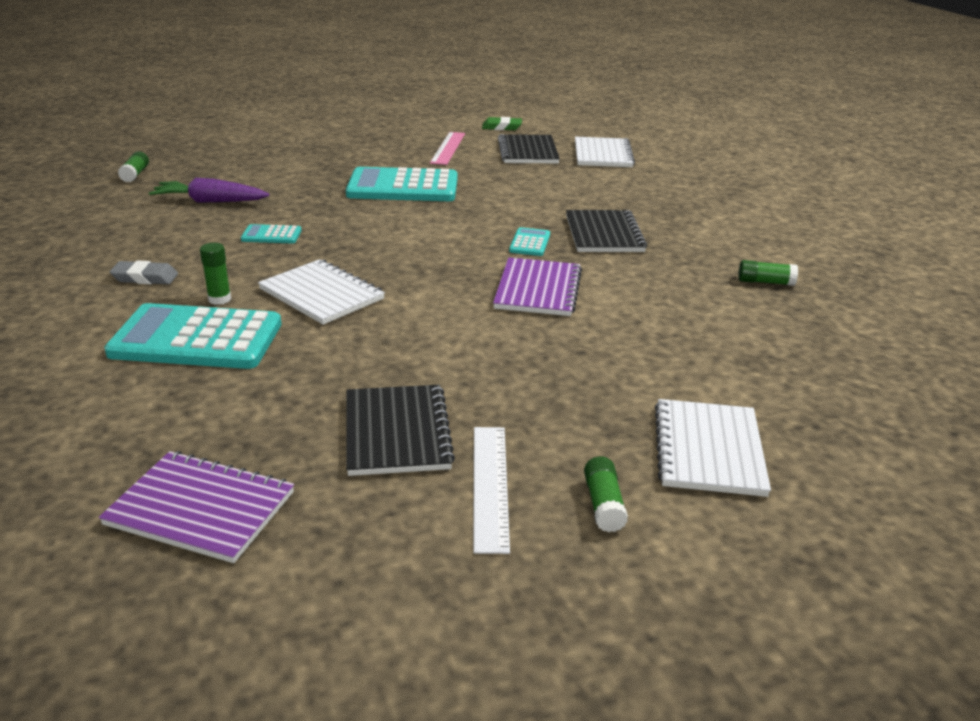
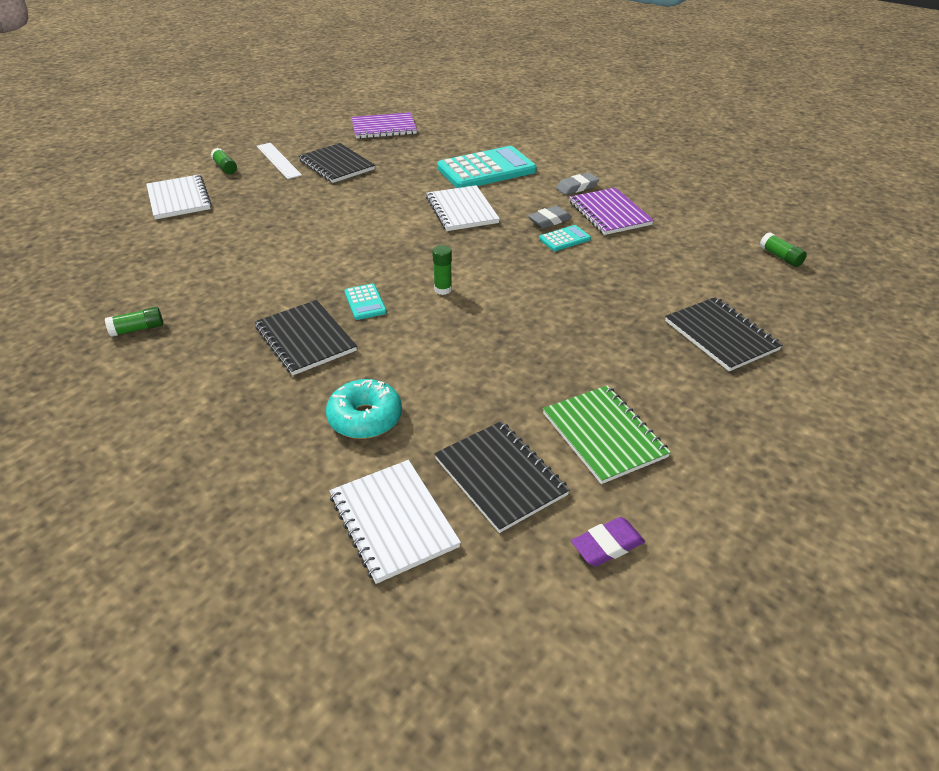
camera: 150 degrees right, 10 degrees up
(209, 201) = (666, 252): purple carrot -> none
(219, 299) = (513, 189): green glue stick -> green glue stick (443, 289)
(251, 254) = (549, 220): none -> grey eraser
(292, 157) = (721, 335): none -> black notebook
(321, 294) = (462, 210): white notebook -> white notebook turned 60 degrees clockwise
(403, 187) = (551, 332): turquoise calculator -> none
(448, 148) = (603, 435): pink ruler -> green notebook
(501, 127) = (607, 545): green eraser -> purple eraser
(538, 289) = (325, 259): purple notebook -> purple notebook (609, 213)
(588, 187) = (365, 418): none -> turquoise donut

